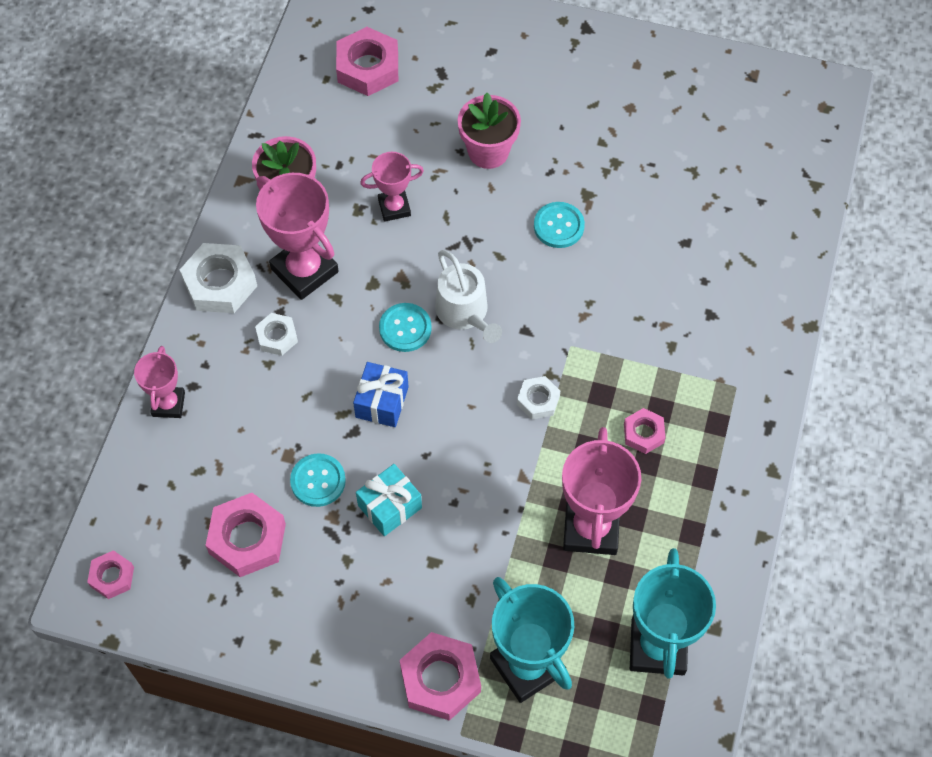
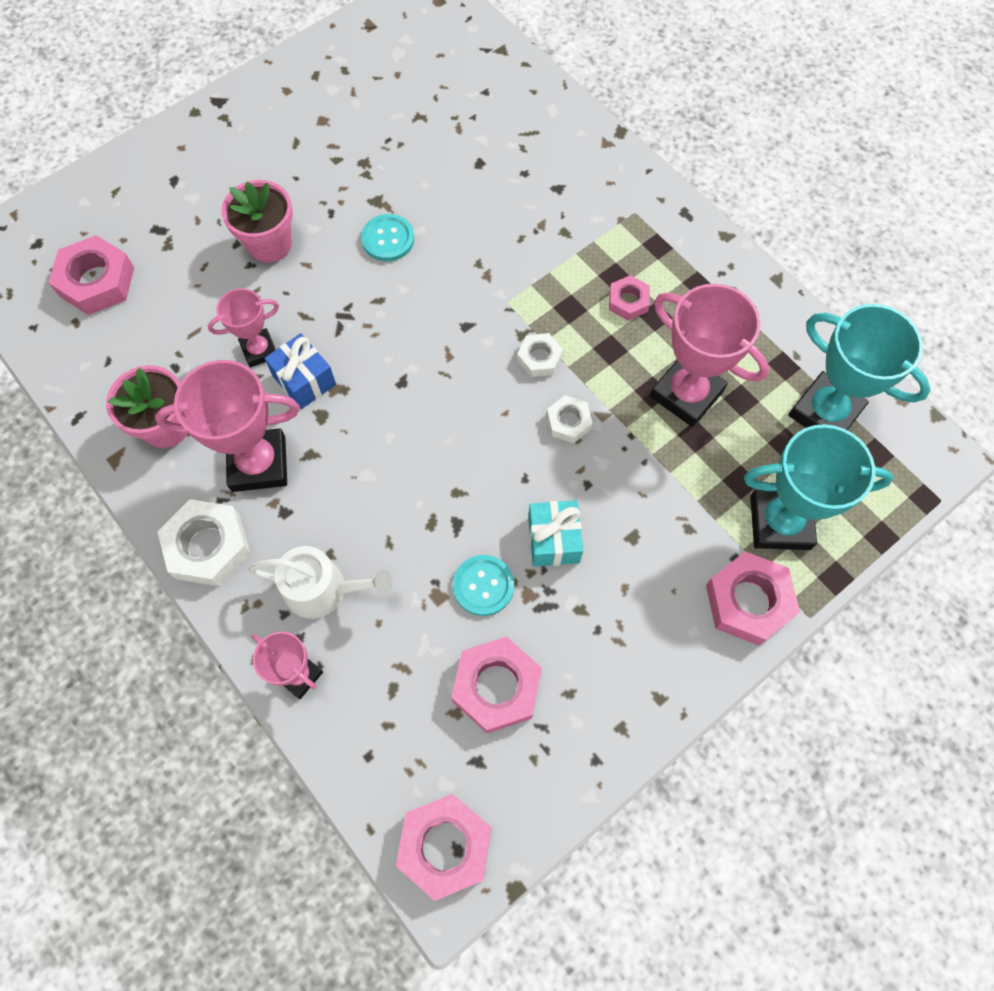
camera: 55 degrees left, 5 degrees up
(112, 577) = (445, 846): pink nut -> pink nut, size x1.76
(277, 337) = (307, 530): white nut -> white nut (568, 422)
(382, 402) = (445, 482): blue gift -> blue gift (304, 380)
(394, 207) = (259, 350): pink trophy -> pink trophy turned 45 degrees clockwise
(405, 328) = (387, 417): turquoise button -> none
(465, 312) = (411, 360): white watering can -> white watering can (323, 589)

